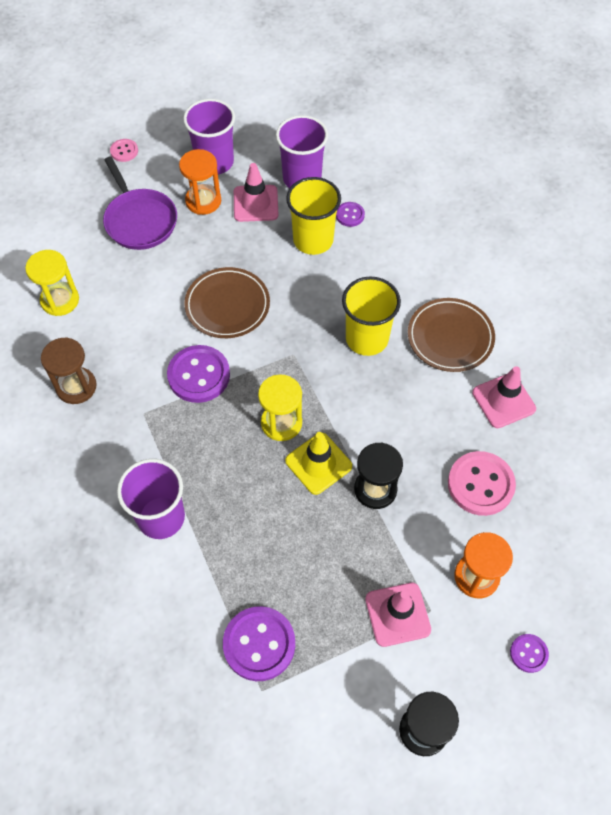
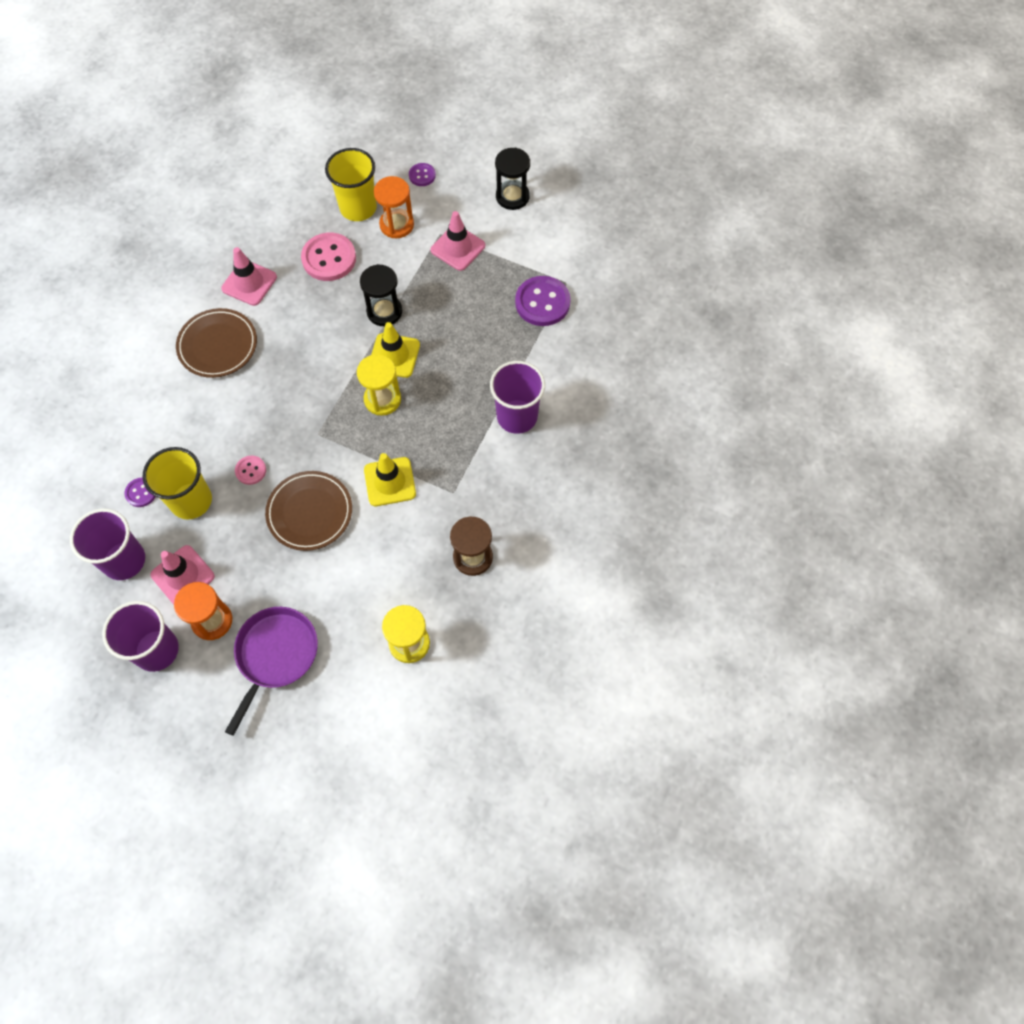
camera: 130 degrees left, 5 degrees up
(124, 151) = (202, 745): pink button -> pink button (251, 470)
(199, 375) = (390, 482): purple button -> yellow traffic cone
(367, 339) = (263, 396): yellow cup -> yellow cup (358, 208)

